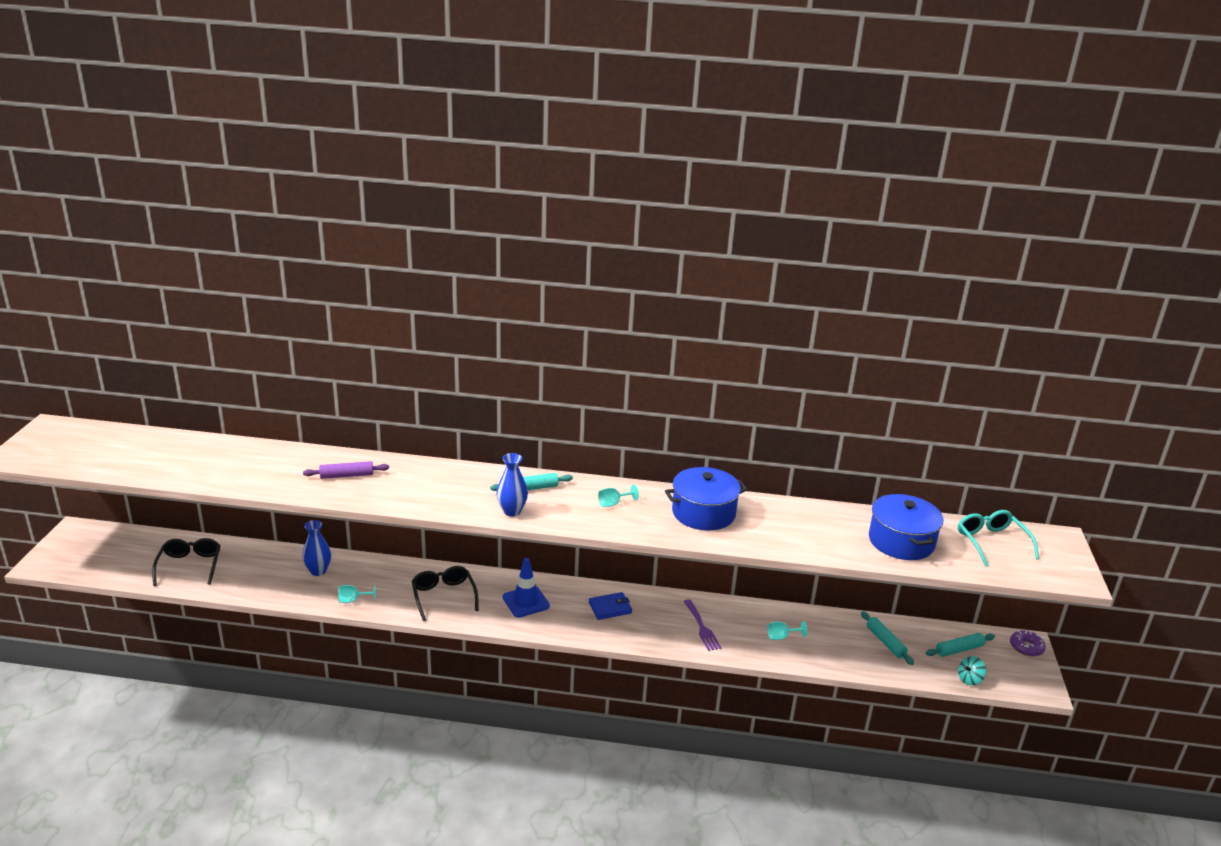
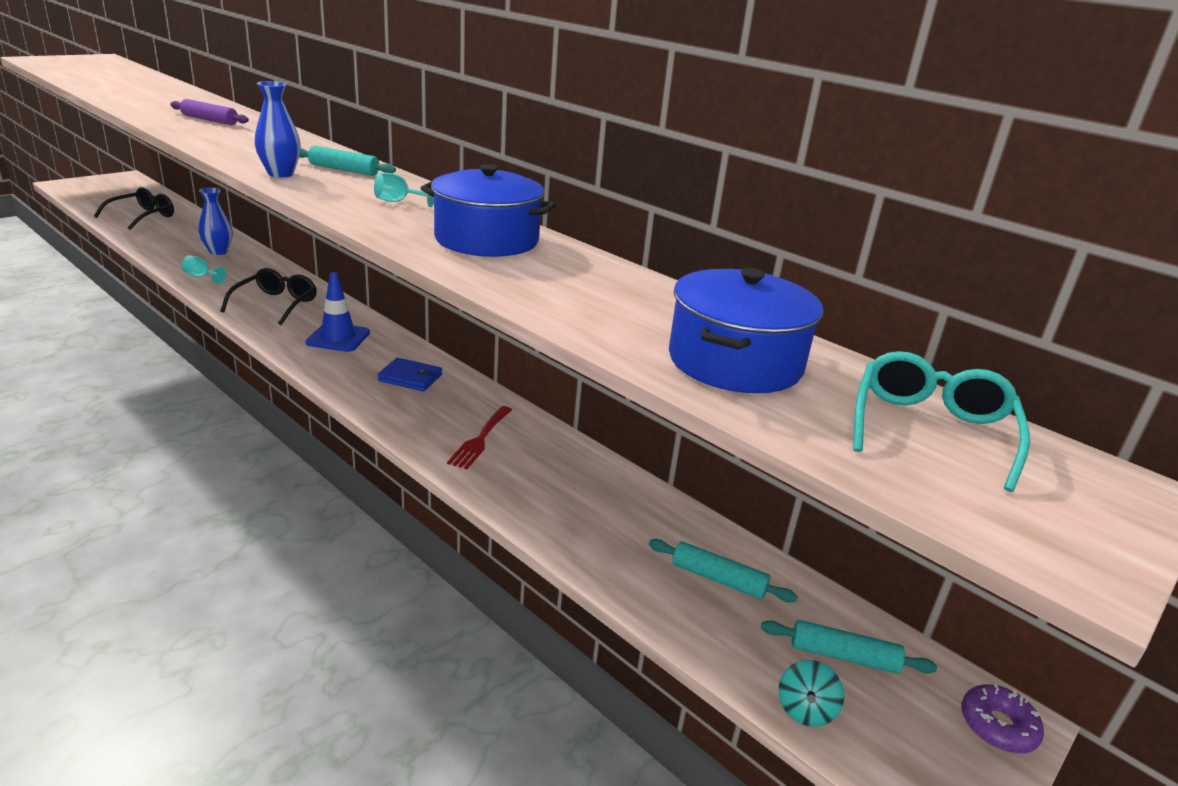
camera: 35 degrees right, 0 degrees up
(701, 627) = (480, 439): purple fork -> red fork
(781, 637) = (566, 496): turquoise goblet -> none
(885, 642) = (718, 579): turquoise rolling pin -> turquoise rolling pin turned 75 degrees counterclockwise
(969, 679) = (805, 709): turquoise spinning top -> turquoise spinning top turned 75 degrees counterclockwise

